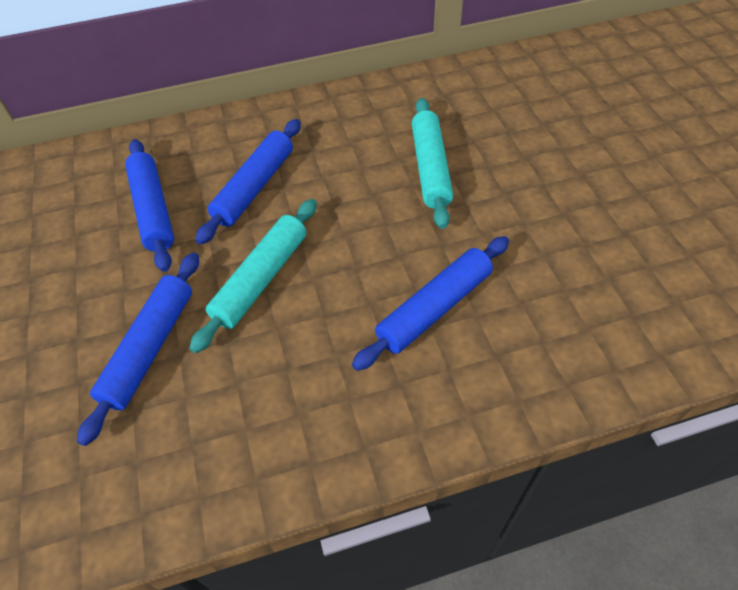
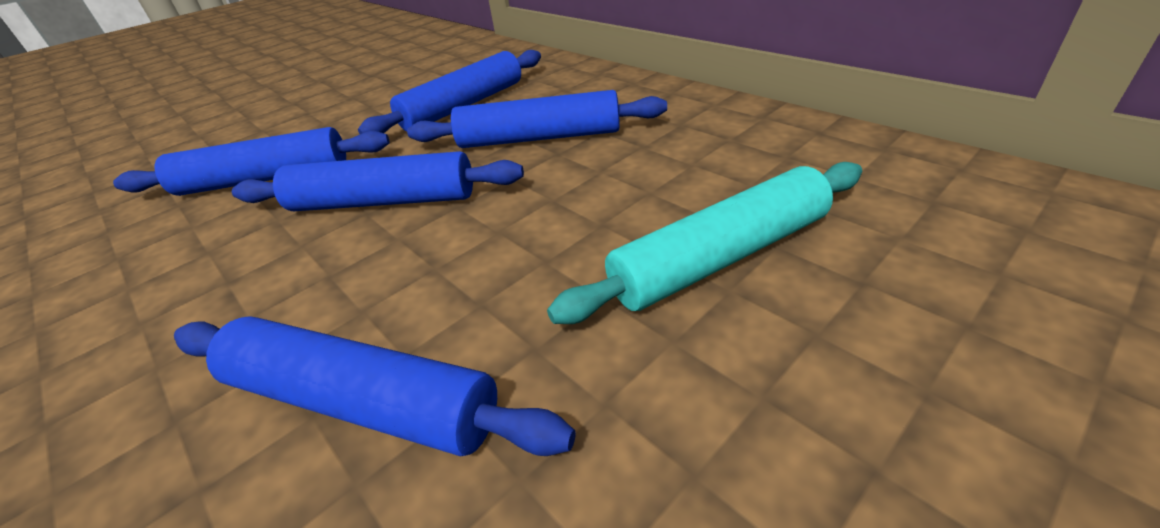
camera: 65 degrees right, 15 degrees down
(261, 279) = (383, 201): turquoise rolling pin -> blue rolling pin

